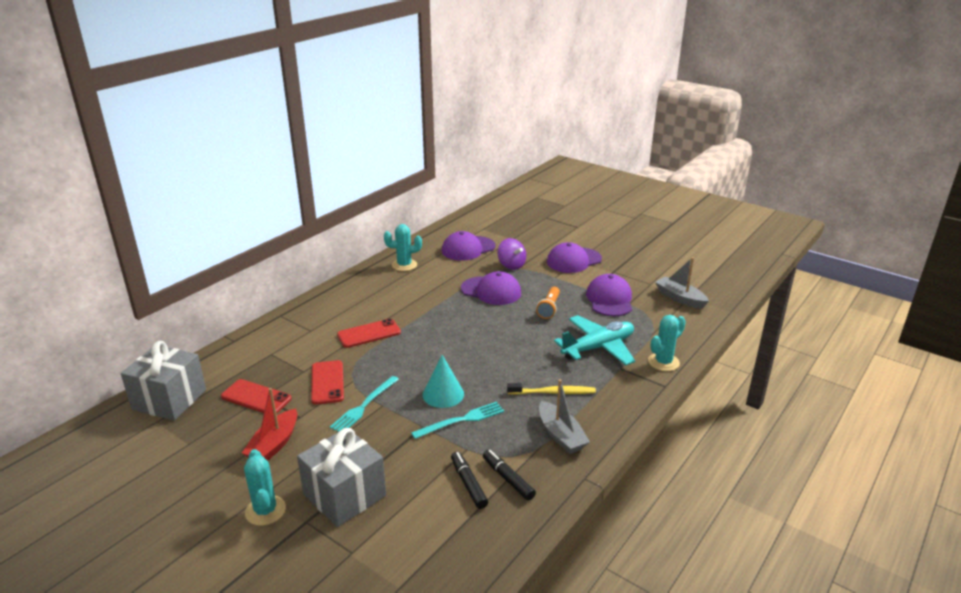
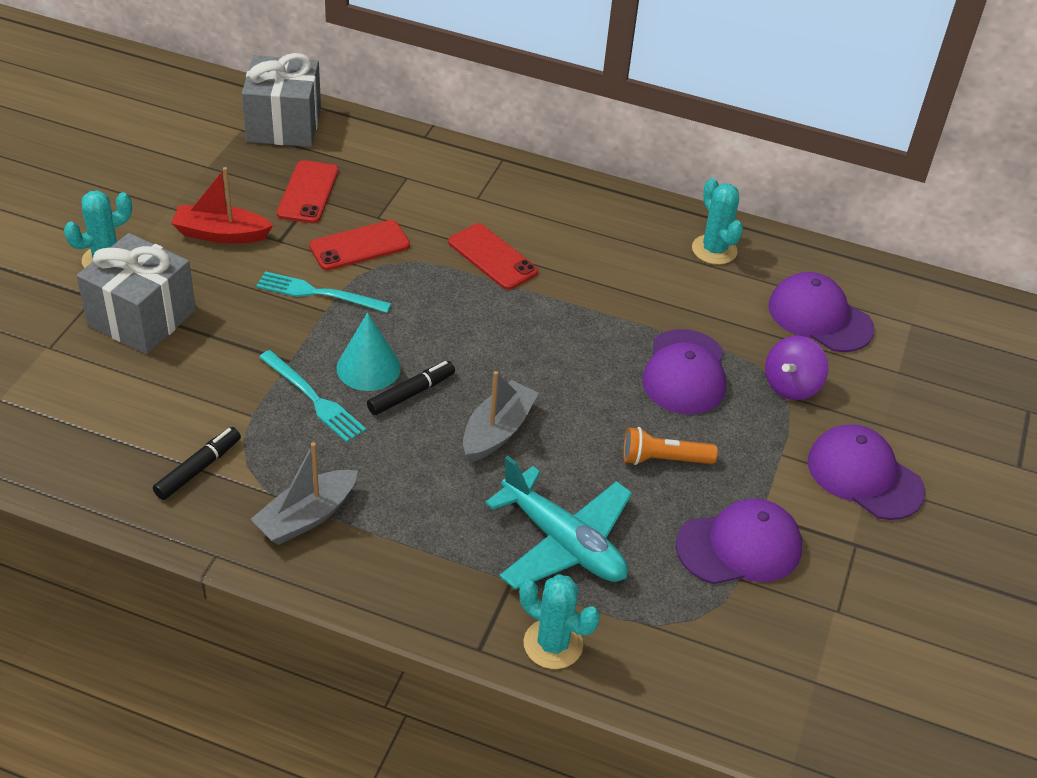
camera: 70 degrees right, 15 degrees up
(468, 484) = (181, 429): black marker -> black marker (411, 393)
(553, 392) = (411, 495): yellow toothbrush -> none
(680, 298) = (802, 666): grey boat -> grey boat (497, 431)

